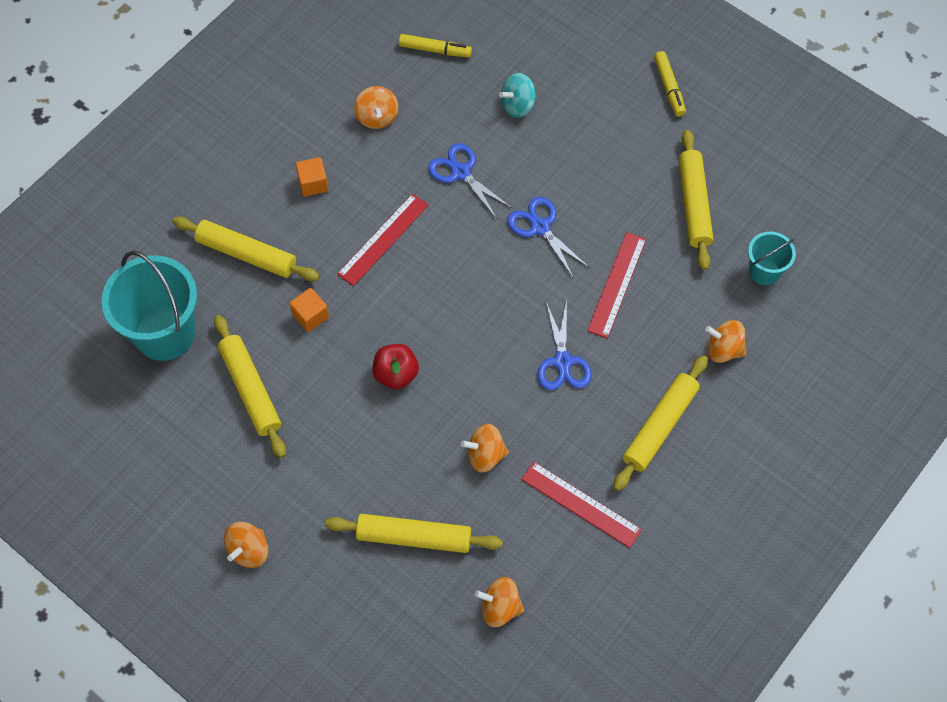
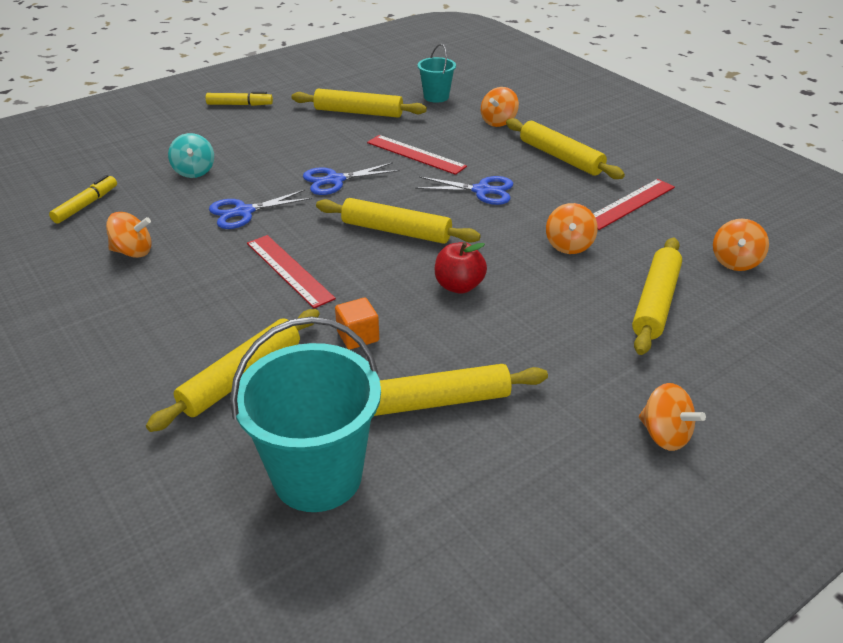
camera: 75 degrees left, 25 degrees down
(313, 184) = (181, 309): orange cube -> none
(466, 304) = (396, 231): none -> yellow rolling pin

